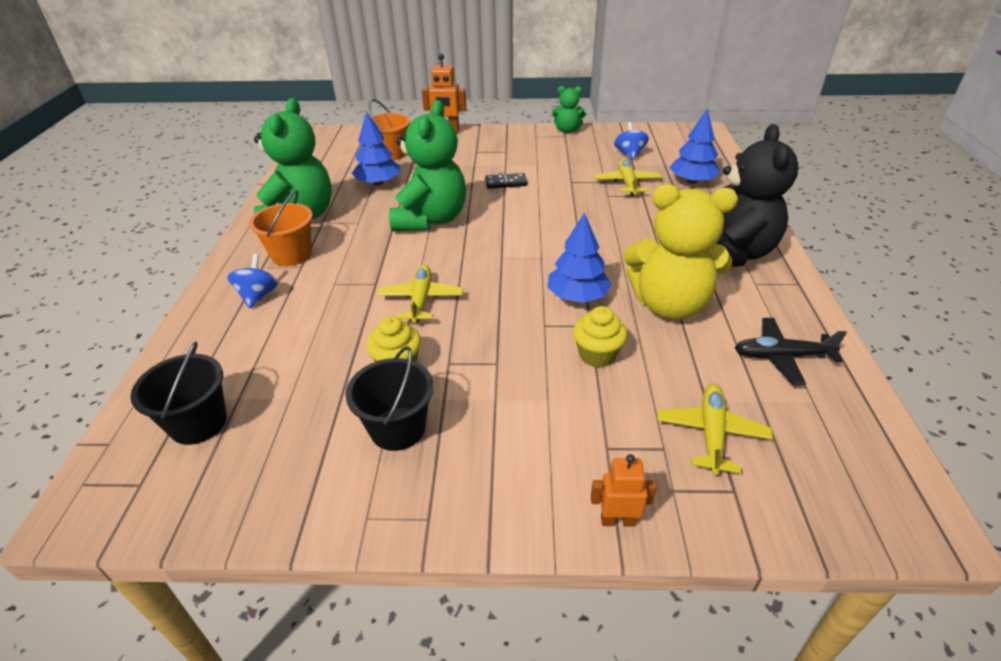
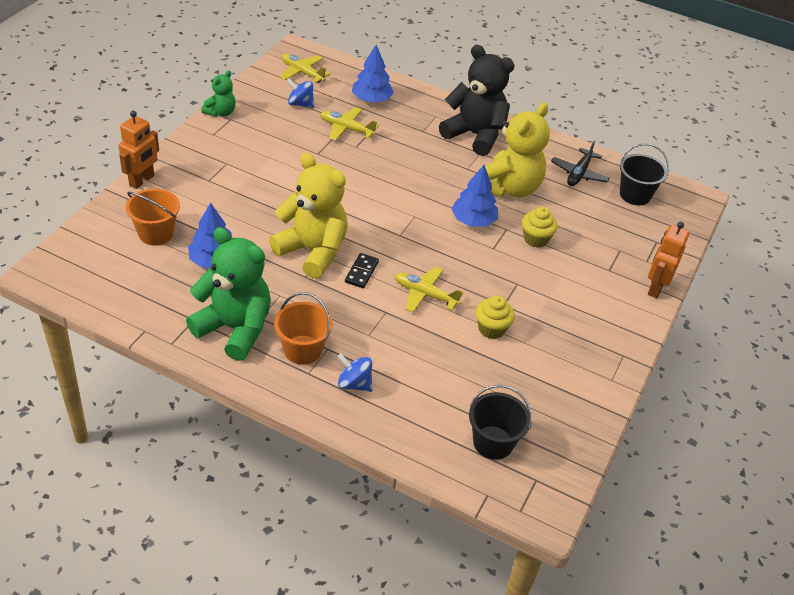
camera: 70 degrees left, 5 degrees up
(398, 428) = (551, 347): black bucket -> black bucket (635, 195)
(430, 220) = (313, 251): green teddy bear -> yellow teddy bear
(506, 183) = (287, 187): black domino -> black domino (361, 272)
(618, 520) = (655, 288): orange robot -> orange robot, size x1.55
(711, 433) = (618, 229): yellow plane -> yellow plane (302, 73)

